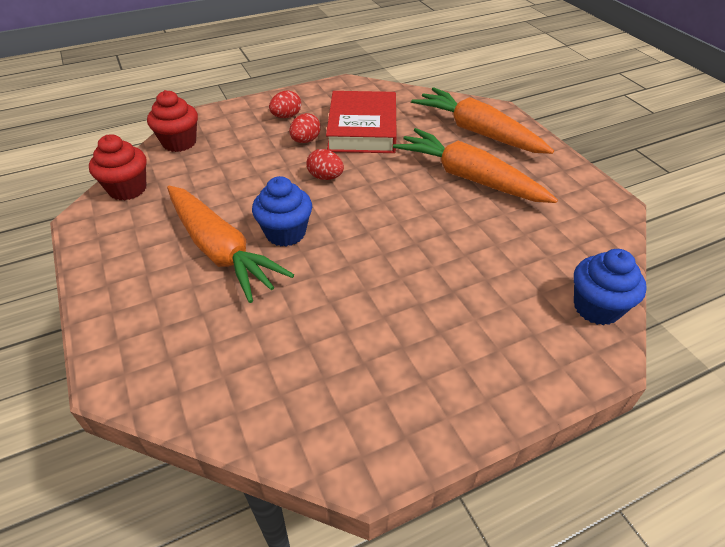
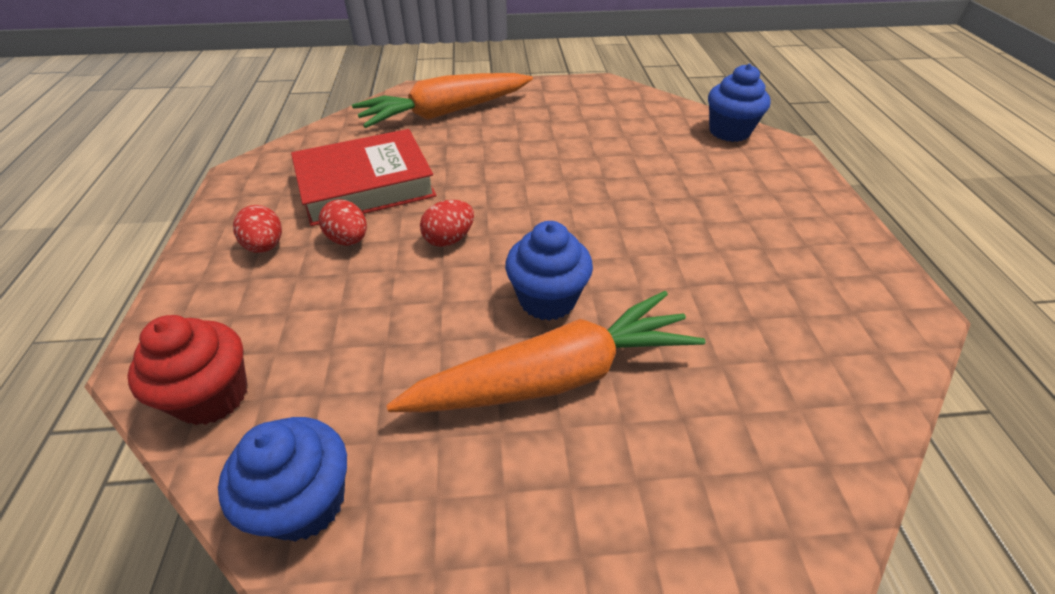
camera: 70 degrees left, 0 degrees up
(127, 189) = (305, 502): red cupcake -> blue cupcake
(362, 129) = (366, 185): red book -> red book turned 45 degrees counterclockwise
(469, 178) = (522, 140): orange carrot -> none

